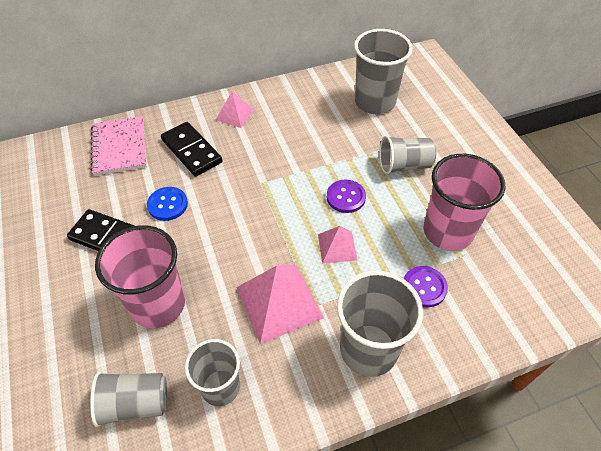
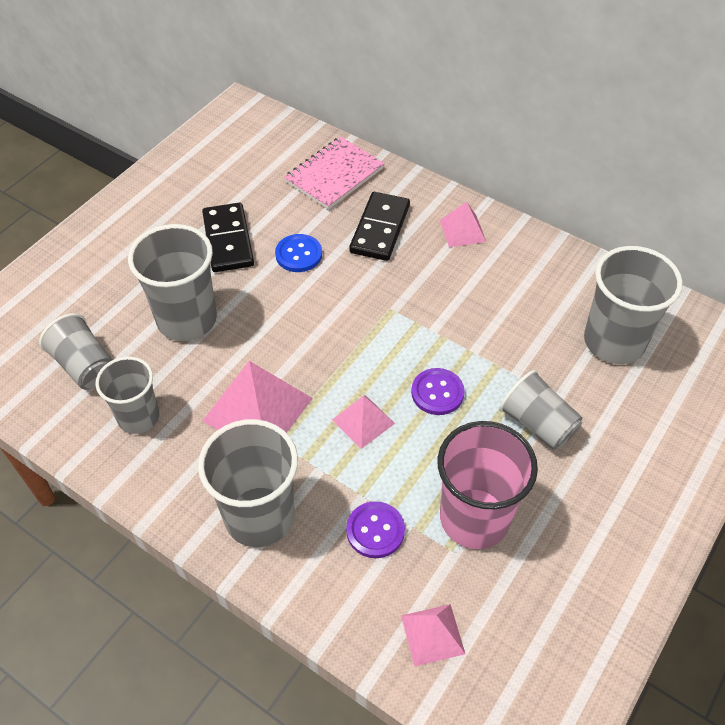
camera: 55 degrees right, 0 degrees up
(158, 304) = (187, 319): pink cup -> grey cup
(515, 299) = (433, 634): none -> pink pyramid

